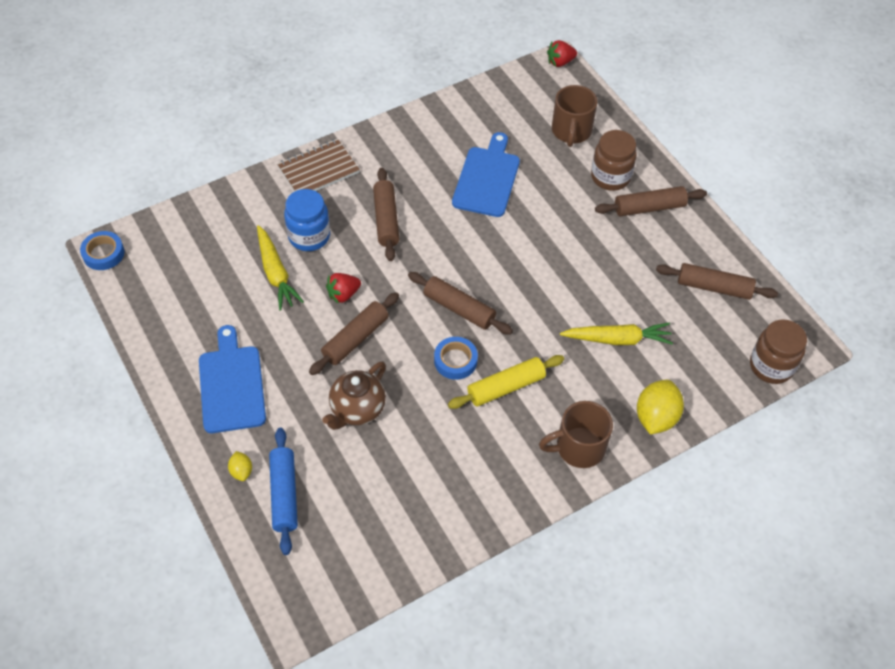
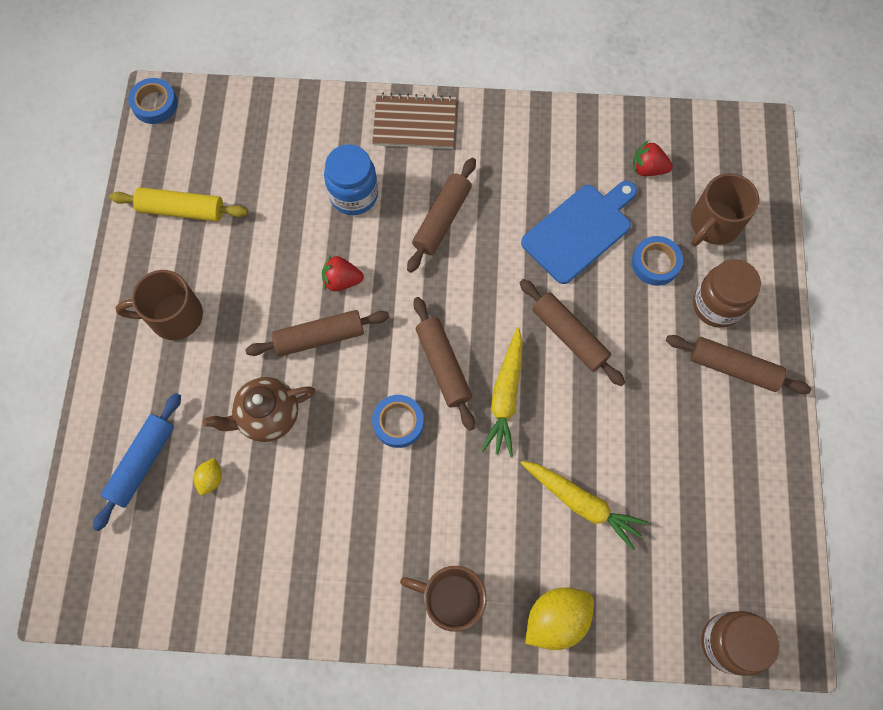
camera: 35 degrees right, 15 degrees up
(232, 385) = (173, 316): blue cutting board -> brown mug
(241, 471) = (122, 413): yellow lemon -> yellow lemon (211, 479)
(276, 273) = (294, 218): yellow carrot -> yellow carrot (505, 396)
(506, 387) = (427, 484): yellow rolling pin -> yellow rolling pin (182, 210)
(552, 173) = (655, 263): none -> blue tape
(560, 62) = (764, 131): red strawberry -> red strawberry (648, 168)
(714, 287) = (734, 508): brown rolling pin -> brown rolling pin (569, 335)

